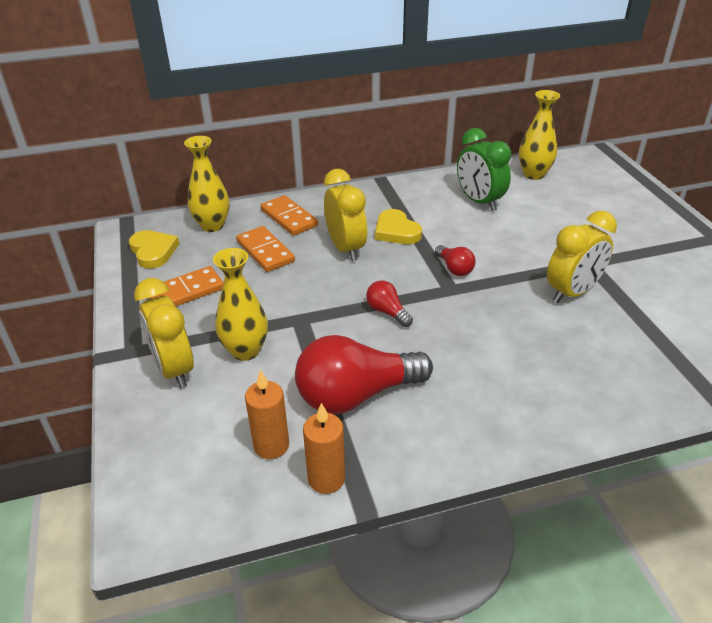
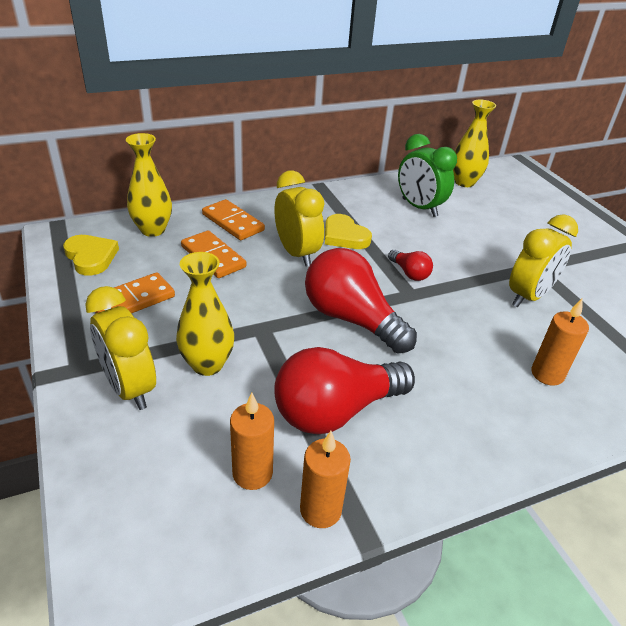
camera: 10 degrees left, 0 degrees up
(387, 312) = (351, 319): red light bulb -> red light bulb, size x2.13
(571, 368) = (547, 374): none -> orange candle

